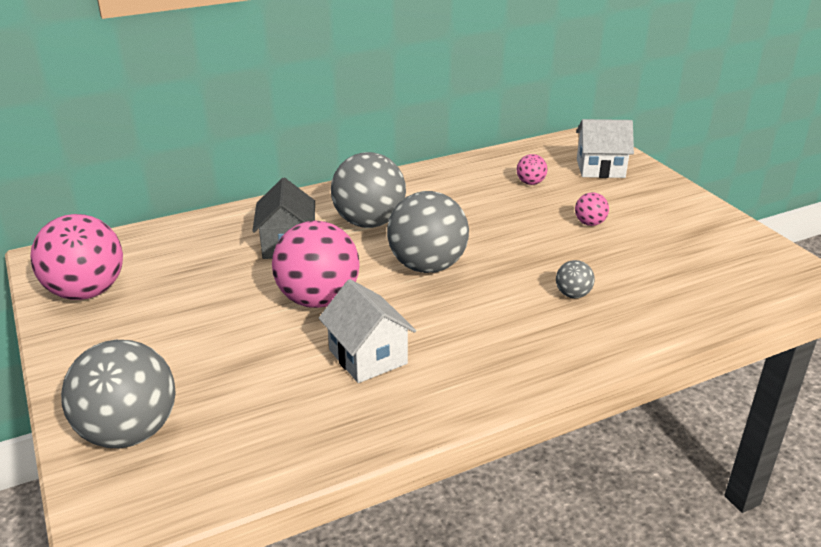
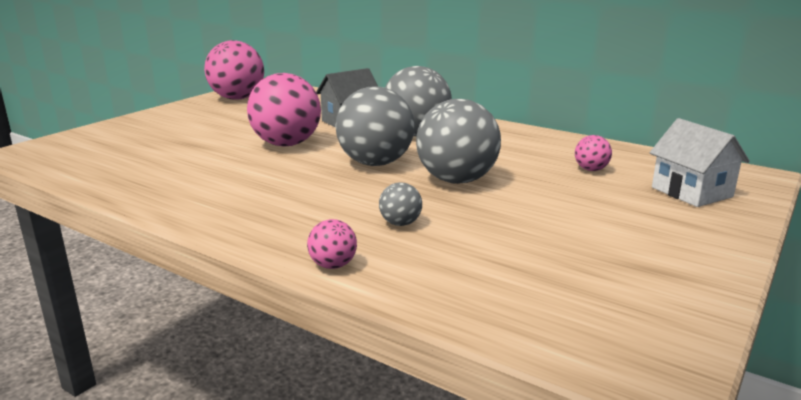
camera: 60 degrees right, 10 degrees down
(129, 432) = (102, 137): grey ball -> grey ball (457, 180)
(368, 356) = (224, 172): white house -> none
(589, 223) = (556, 207): pink ball -> pink ball (333, 265)

